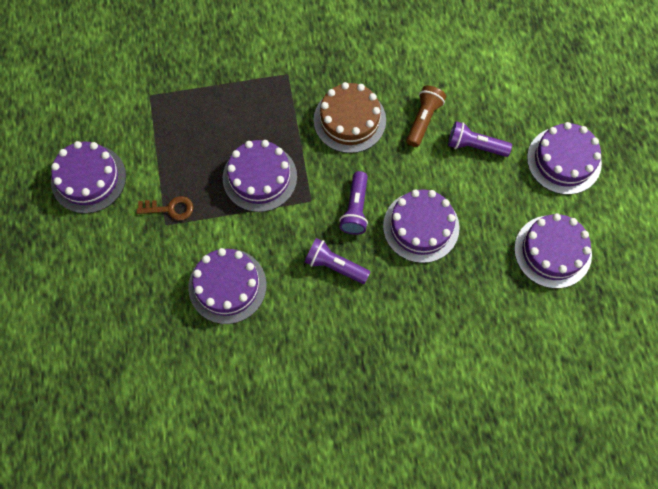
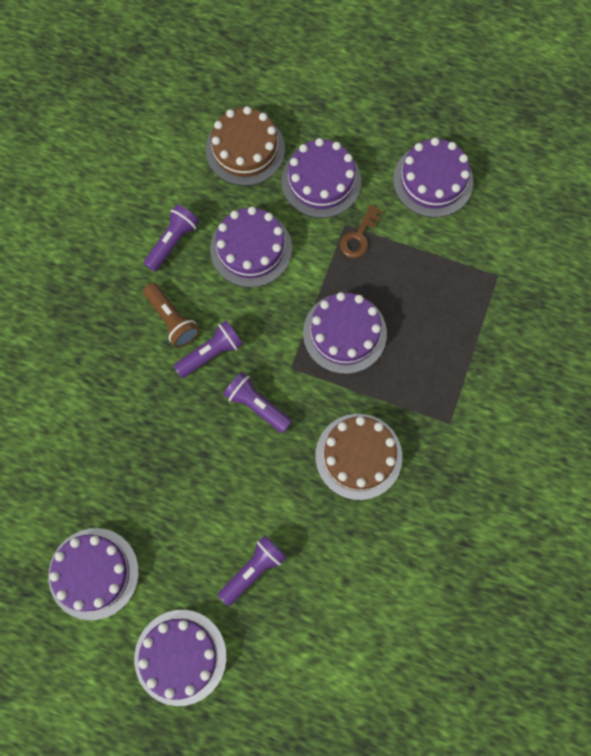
camera: 120 degrees right, 5 degrees up
(135, 343) = (245, 149): none -> brown cake
(257, 353) = (172, 242): none -> purple flashlight
(421, 226) = (200, 457): purple cake -> purple cake (321, 181)
(423, 120) = (315, 534): brown flashlight -> brown flashlight (172, 319)

